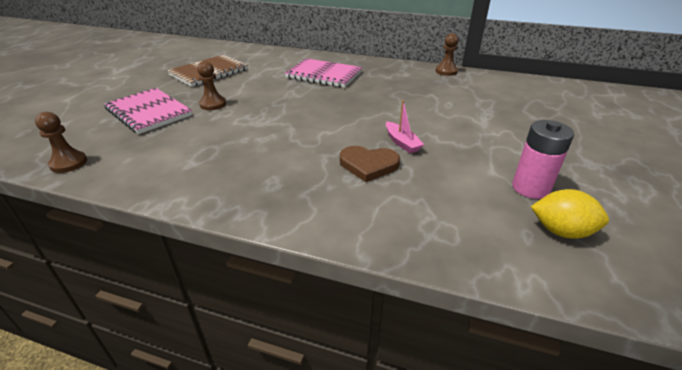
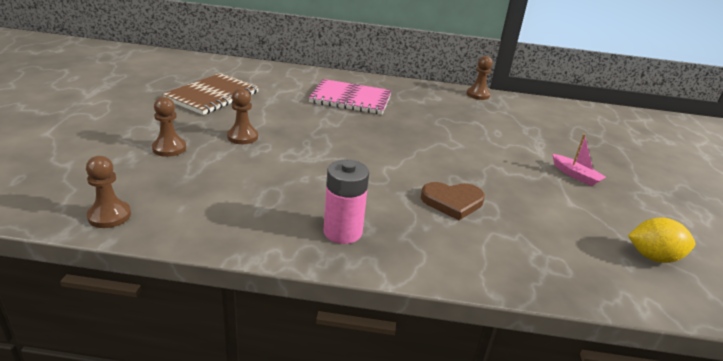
camera: 15 degrees left, 5 degrees down
(149, 112) = (169, 148): pink notebook -> brown pawn
(402, 142) = (473, 176): pink boat -> pink boat (575, 175)
(530, 188) = (611, 218): pink battery -> pink battery (342, 232)

